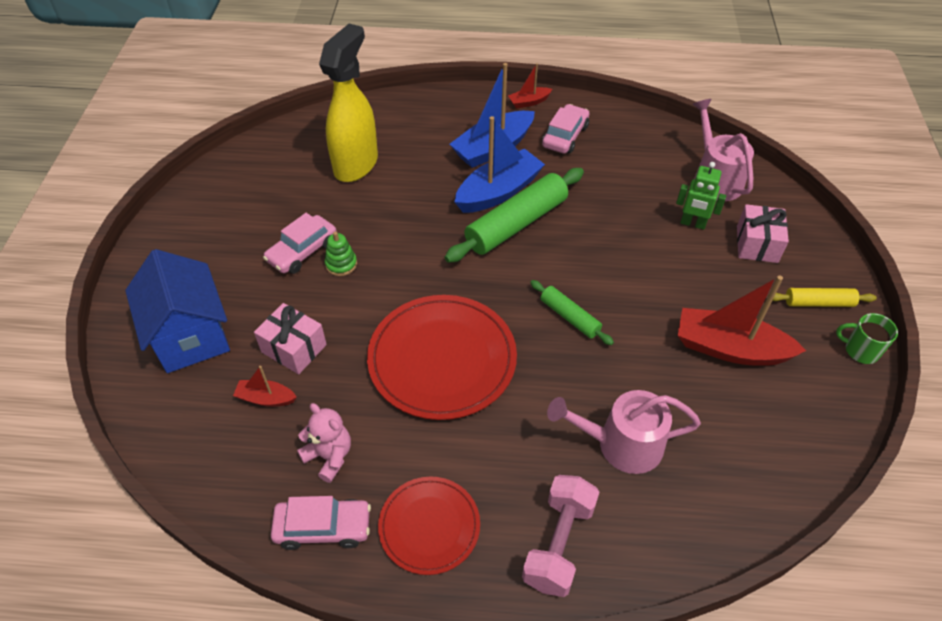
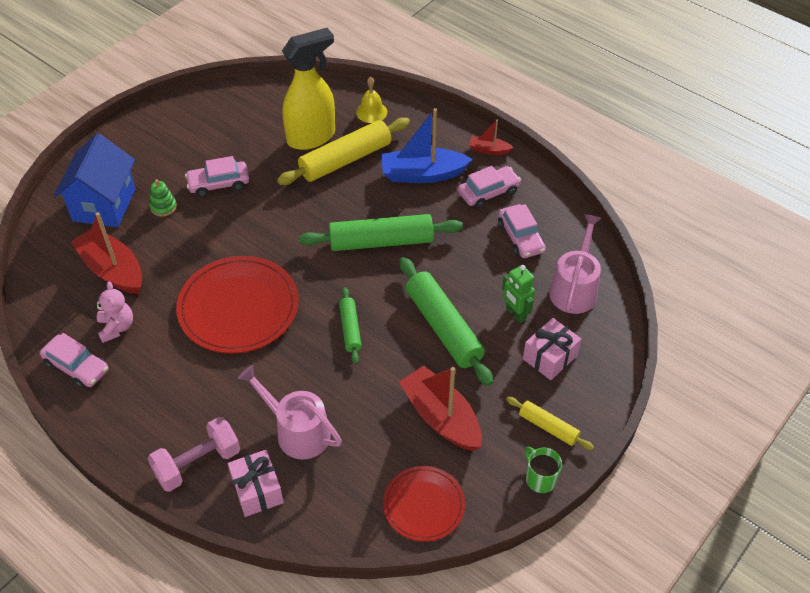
camera: 35 degrees right, 0 degrees up
(266, 398) = (112, 270): red boat -> red boat, size x2.03
(294, 348) = (156, 247): pink gift -> pink gift (257, 490)
(341, 264) = (235, 206): green stacking toy -> green stacking toy (163, 207)
(392, 117) = (371, 112): none -> yellow bell
(409, 169) = (345, 160): none -> yellow rolling pin
(429, 526) = (134, 404): red plate -> red plate (424, 505)
(498, 192) = (392, 210): blue boat -> none
(630, 159) = (520, 237): none -> pink car
(648, 269) = (443, 327): none -> green rolling pin

